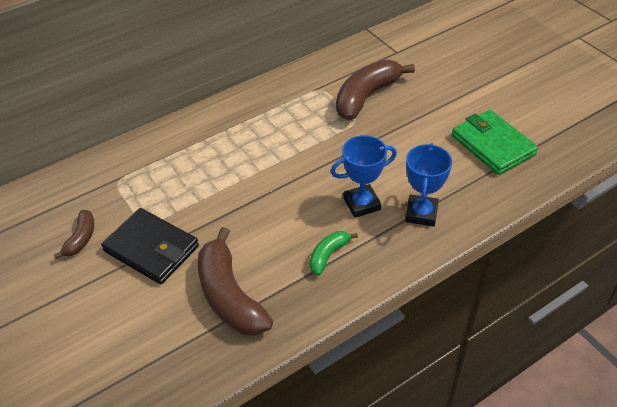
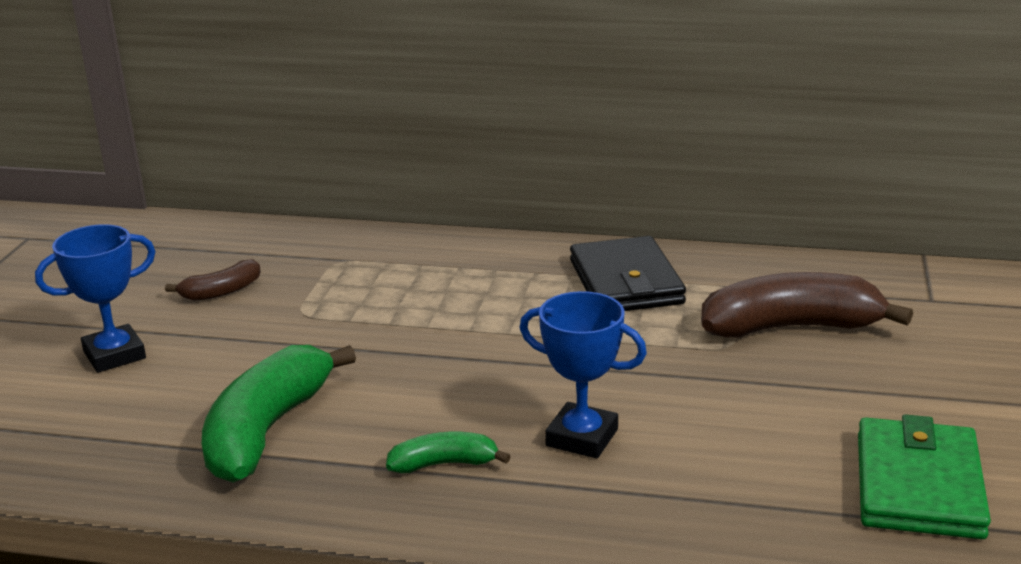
camera: 45 degrees right, 20 degrees down
(151, 249) = (267, 339): black wallet -> black wallet (625, 282)
(229, 296) = (266, 430): brown banana -> green banana
(421, 213) = (651, 498): blue trophy -> blue trophy (114, 355)

